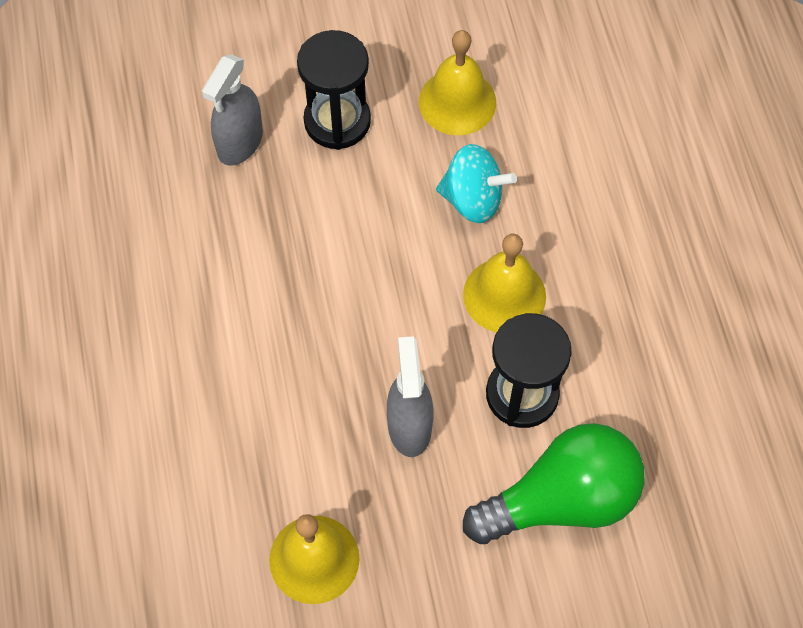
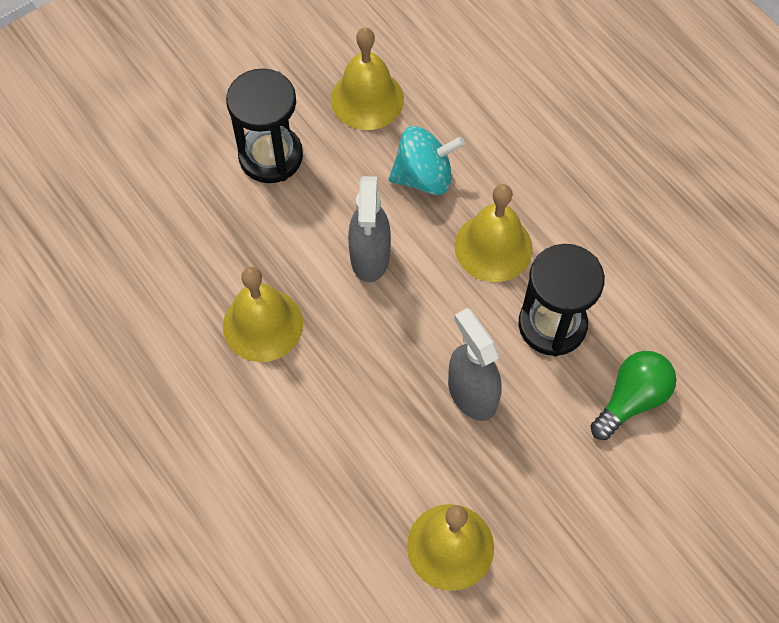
camera: 25 degrees left, 0 degrees up
(240, 143) = (193, 209): grey spray bottle -> grey spray bottle (370, 256)
(248, 277) = (263, 324): none -> yellow bell
(561, 500) = (631, 399): green light bulb -> green light bulb, size x0.60

